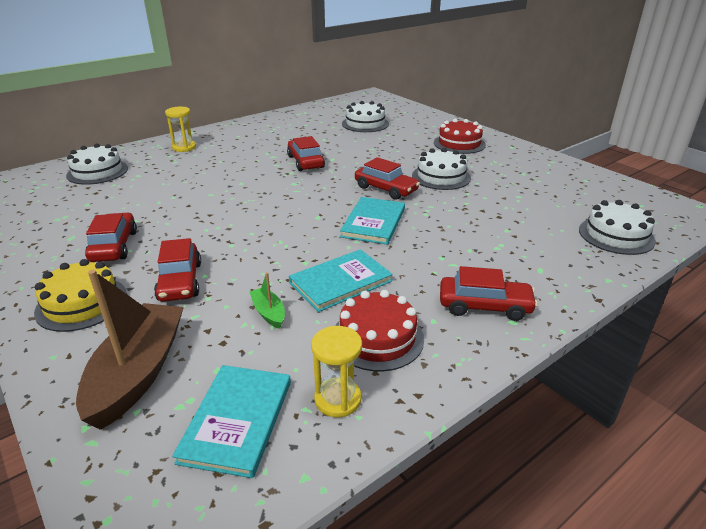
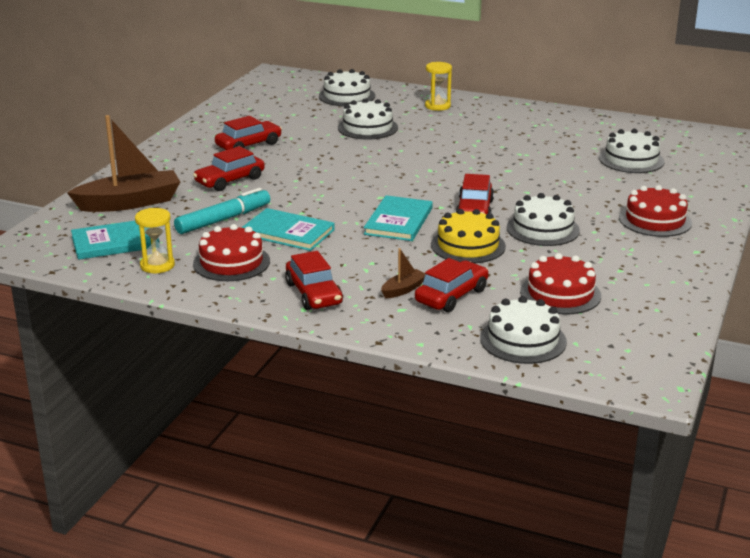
camera: 60 degrees right, 5 degrees down
(82, 303) = (176, 162): yellow cake -> yellow cake (468, 245)
(176, 182) = (367, 128): none -> white cake
(269, 313) = (223, 219): green boat -> turquoise marker
(305, 162) = (483, 161): red car -> red car (451, 296)
(373, 222) = (398, 221): turquoise book -> turquoise book turned 60 degrees counterclockwise
(504, 258) = (403, 289): none -> brown boat
(547, 201) = (560, 294): none -> red cake

